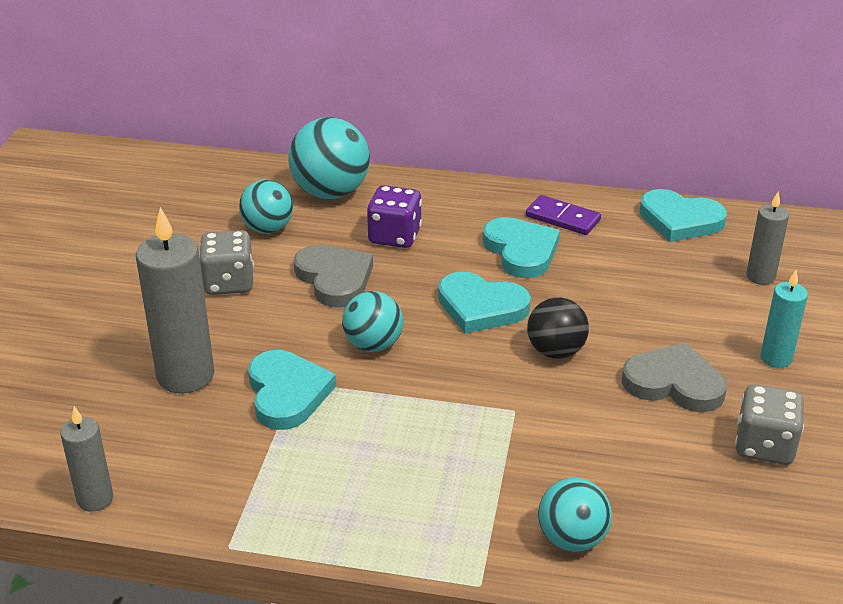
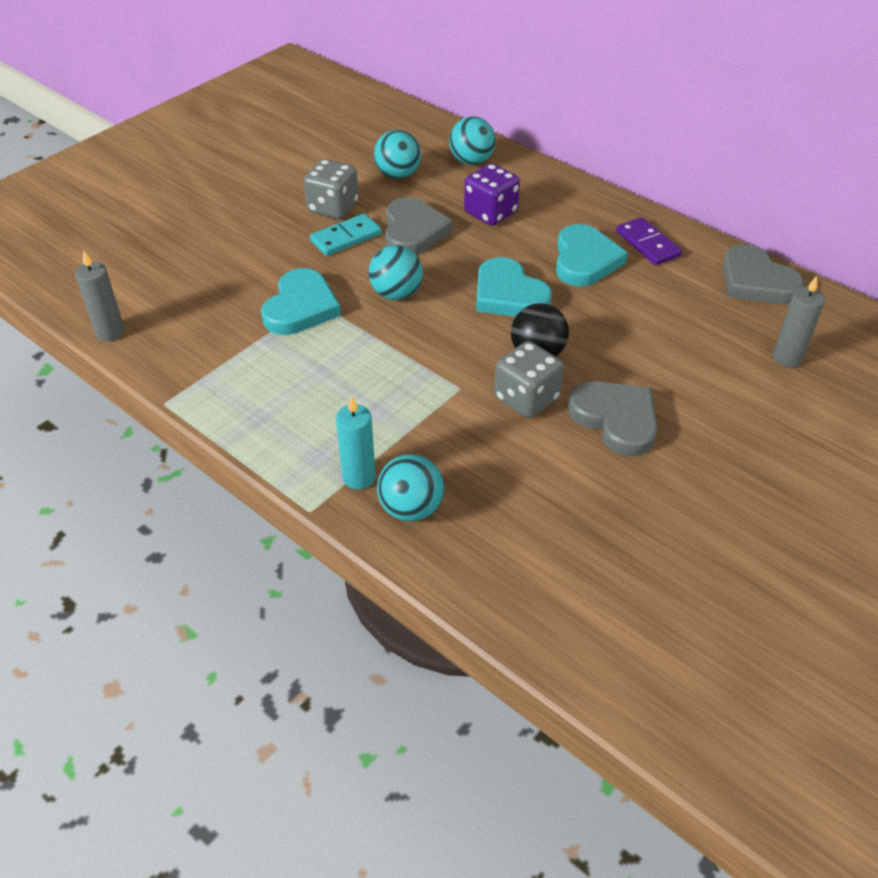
camera: 30 degrees right, 10 degrees up
(185, 375) = (243, 267): grey candle -> none
(271, 308) = (346, 238): none -> turquoise domino
(330, 192) = (471, 161): turquoise ball -> turquoise ball, size x0.64
(680, 220) = (756, 281): turquoise heart -> grey heart
(764, 446) = (647, 505): grey dice -> grey dice (526, 399)
(776, 358) = (732, 435): turquoise candle -> turquoise candle (359, 477)

